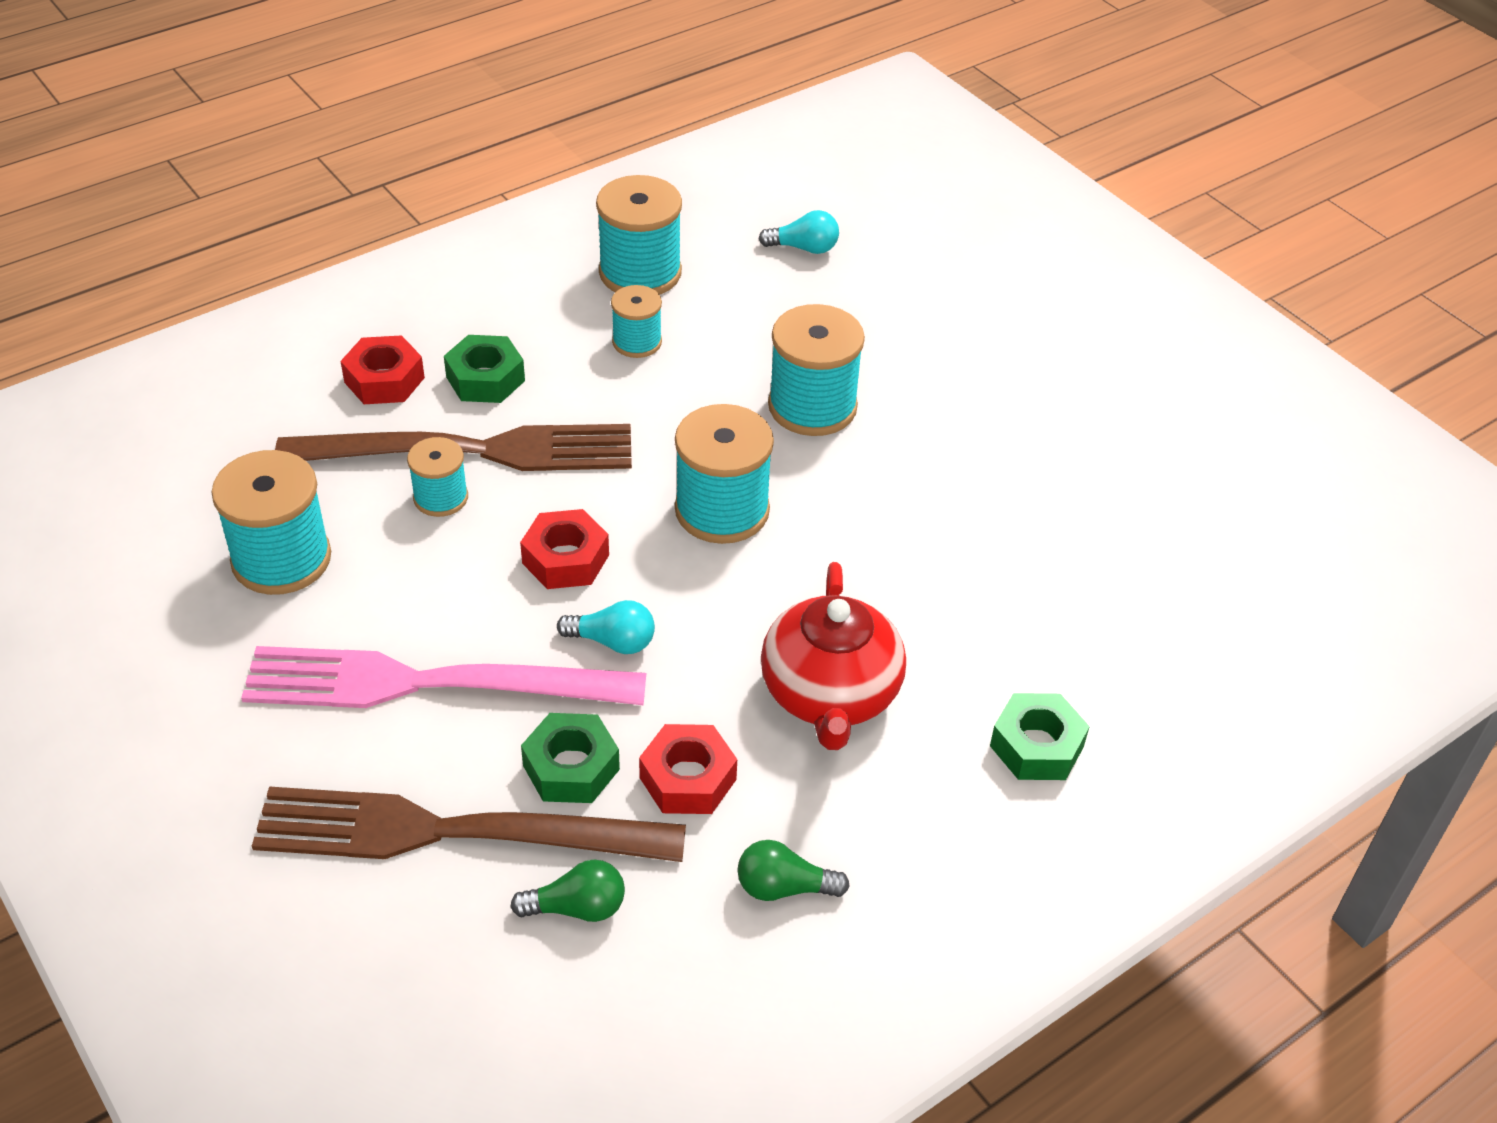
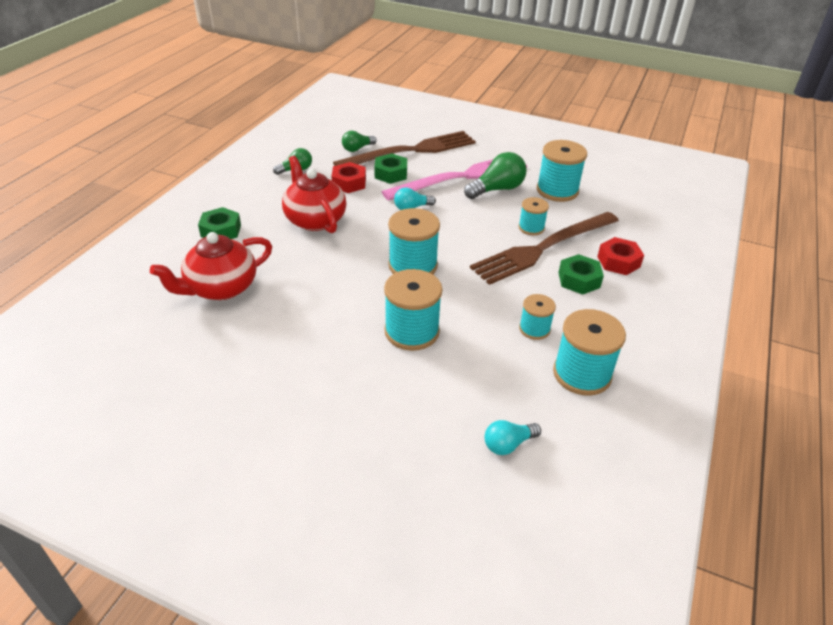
camera: 150 degrees right, 5 degrees down
(394, 615) = (497, 189): none -> green light bulb
(565, 559) = (458, 226): red nut -> none
(1076, 602) = (221, 288): none -> red teapot

